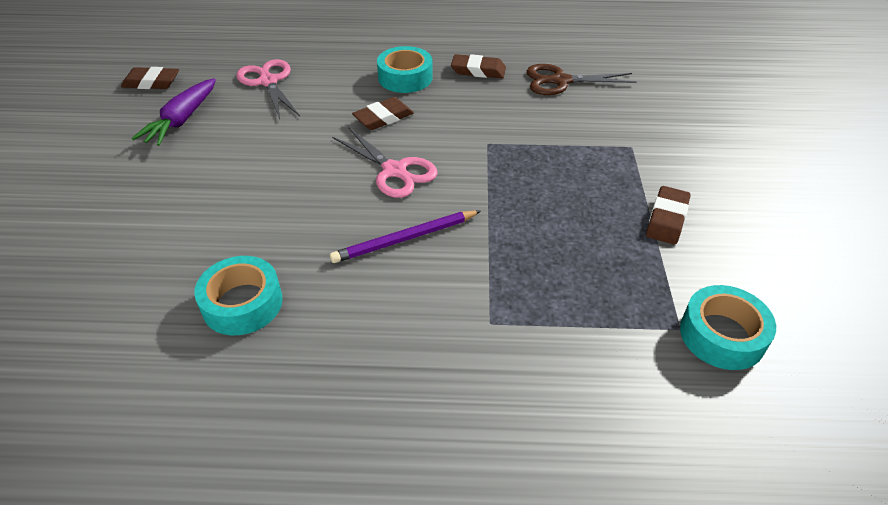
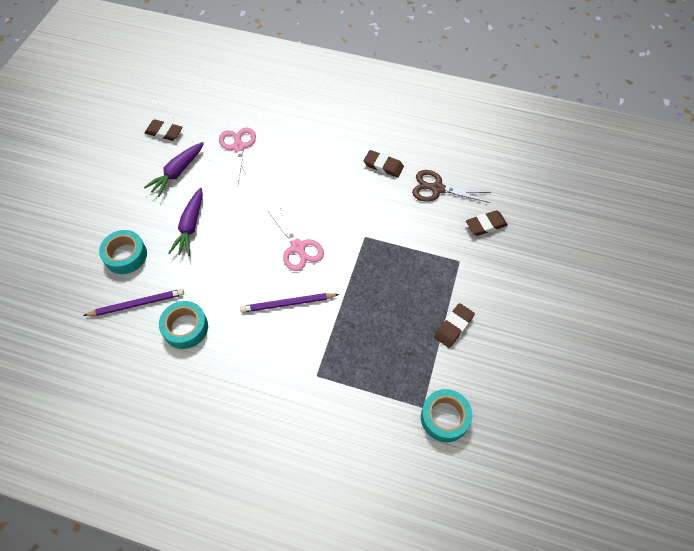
camera: 15 degrees right, 15 degrees up
(148, 287) = (137, 304): none -> purple pencil
(218, 175) = (190, 226): none -> purple carrot
(383, 117) = (304, 198): brown eraser -> brown eraser (486, 225)
(405, 78) = (330, 162): turquoise tape -> turquoise tape (125, 255)

